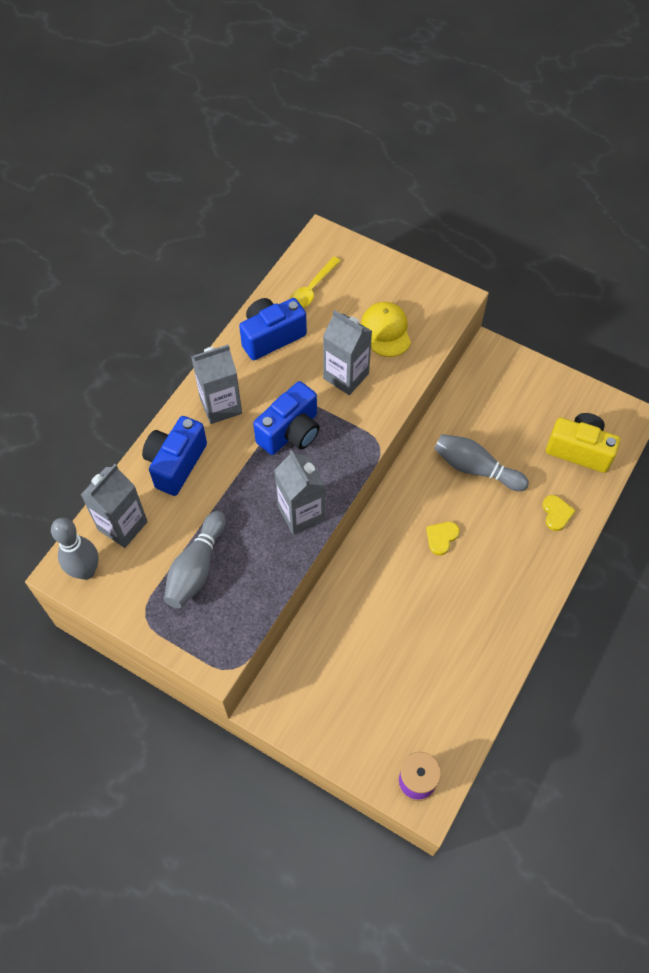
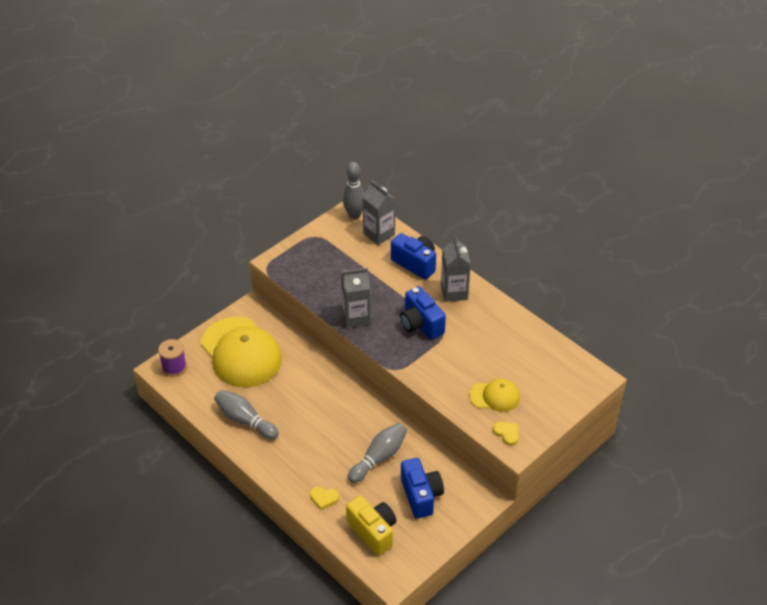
camera: 105 degrees right, 15 degrees down
(196, 568) = (337, 262): grey bowling pin -> grey bowling pin (245, 420)
(271, 337) = (506, 329): blue camera -> blue camera (421, 495)
(311, 289) = (546, 360): yellow spoon -> none
(346, 376) = (459, 363): grey carton -> none
(360, 691) = (241, 352): none -> yellow cap
(441, 537) = (330, 422): yellow heart -> yellow heart (506, 433)
(579, 450) = (373, 531): yellow camera -> yellow camera turned 75 degrees counterclockwise

